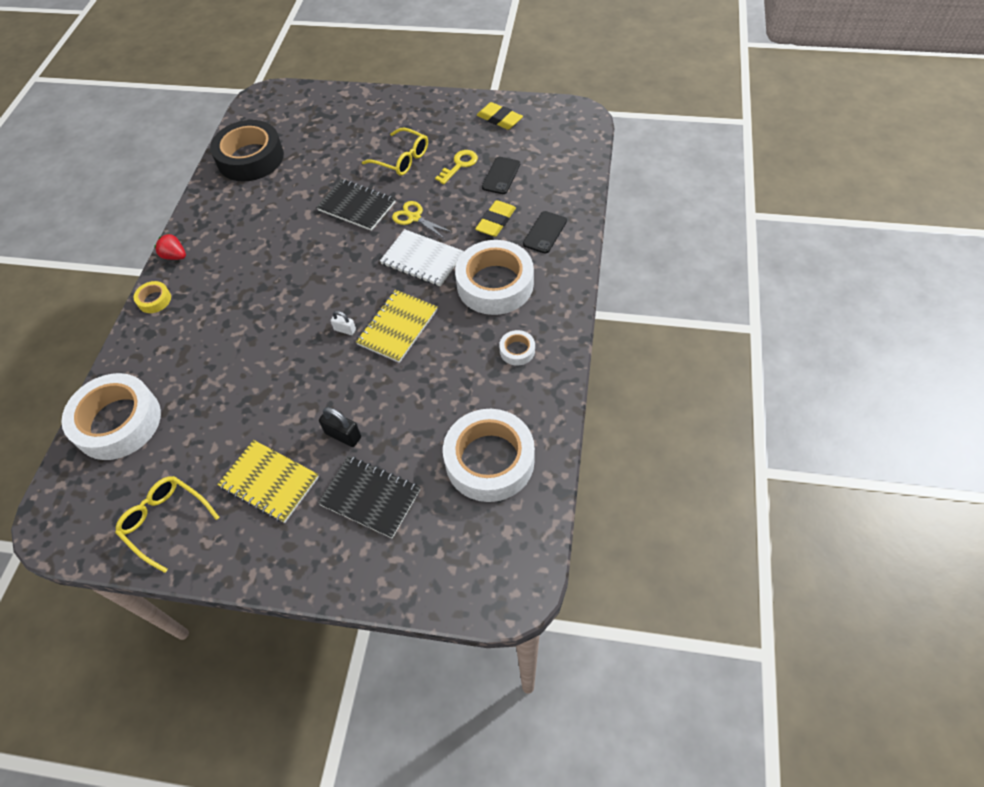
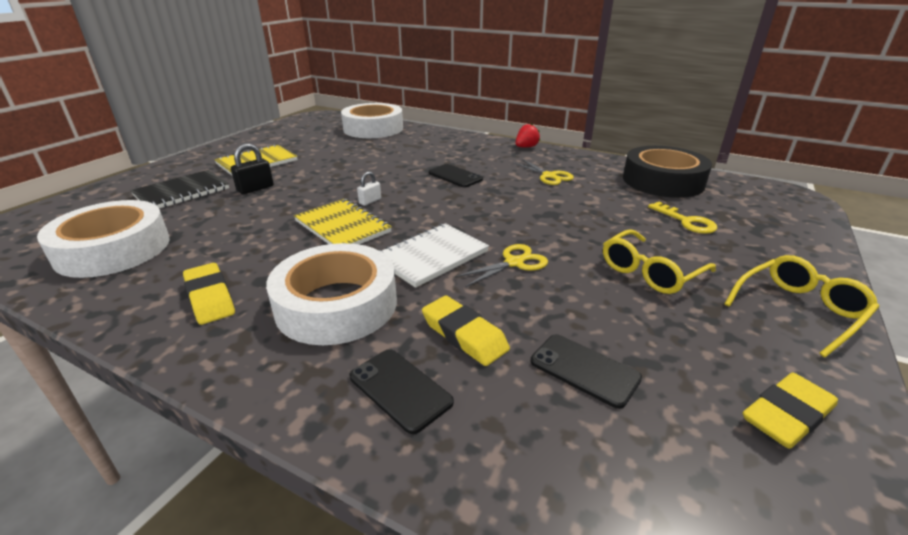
camera: 105 degrees right, 25 degrees down
(154, 300) = (479, 140): yellow tape -> none
(165, 521) = (277, 136): yellow glasses -> yellow glasses (799, 310)
(255, 226) = (549, 176): none -> yellow scissors
(271, 289) = (455, 176): none -> black phone
(356, 206) = (556, 227): black notebook -> none
(459, 165) = (626, 325): yellow key -> yellow key (686, 221)
(517, 350) = (210, 298): white tape -> yellow eraser

